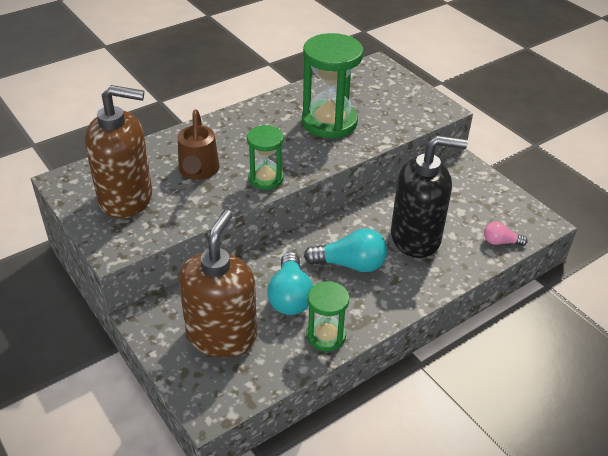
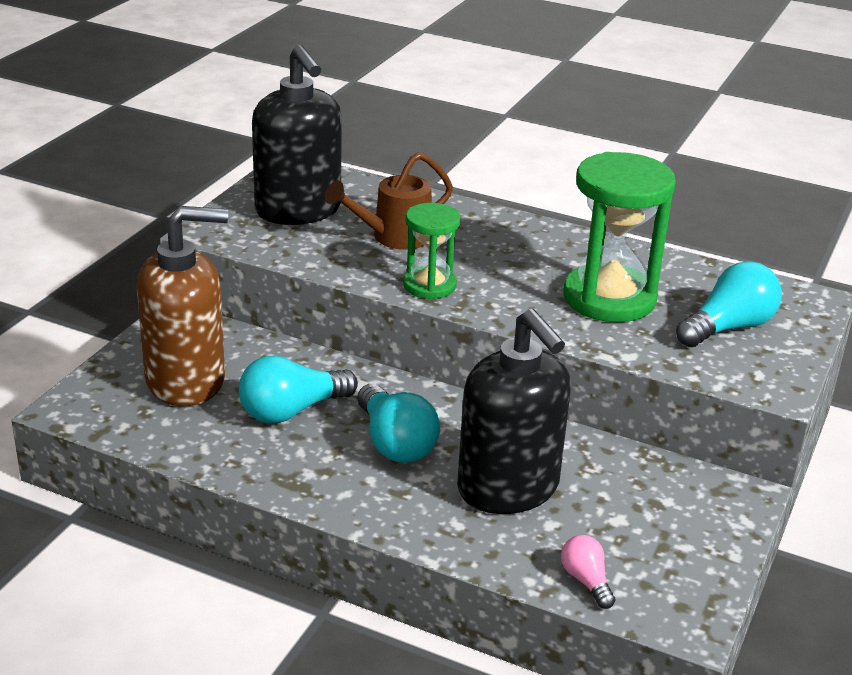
camera: 60 degrees right, 10 degrees down
(126, 198) = (298, 210): brown soap dispenser -> black soap dispenser
(326, 336) = (244, 460): green hourglass -> none
(383, 99) = (728, 328): none -> turquoise light bulb

